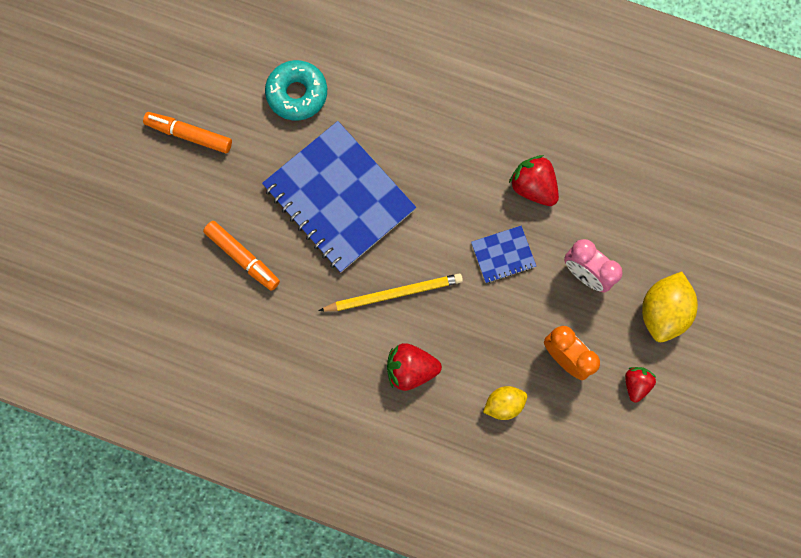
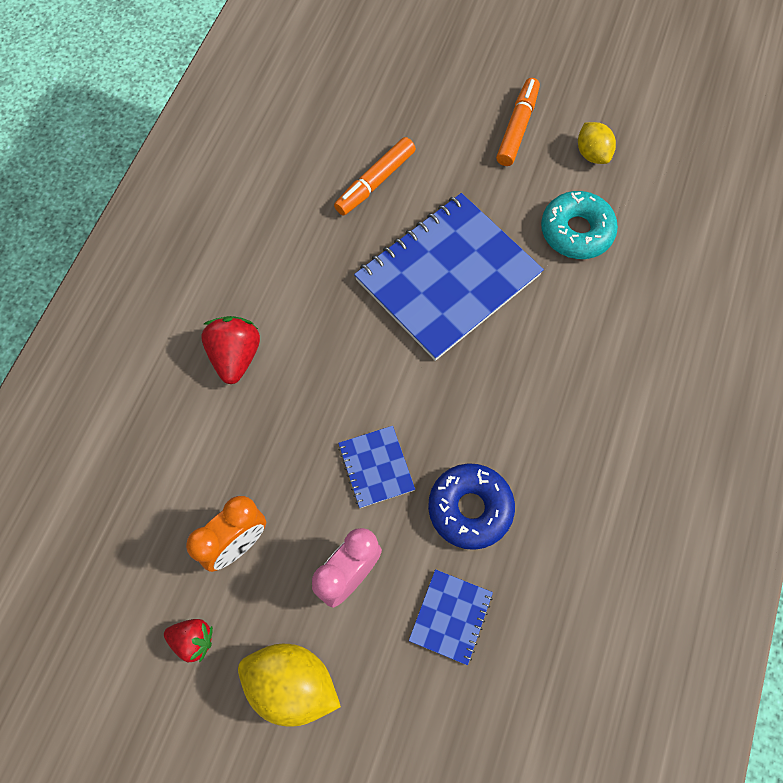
camera: 90 degrees right, 10 degrees down
(393, 293) = (328, 337): yellow pencil -> none
(503, 404) = (183, 464): yellow lemon -> yellow lemon (592, 154)
(533, 187) = (470, 508): red strawberry -> blue donut
(611, 202) = (451, 617): none -> blue notebook

